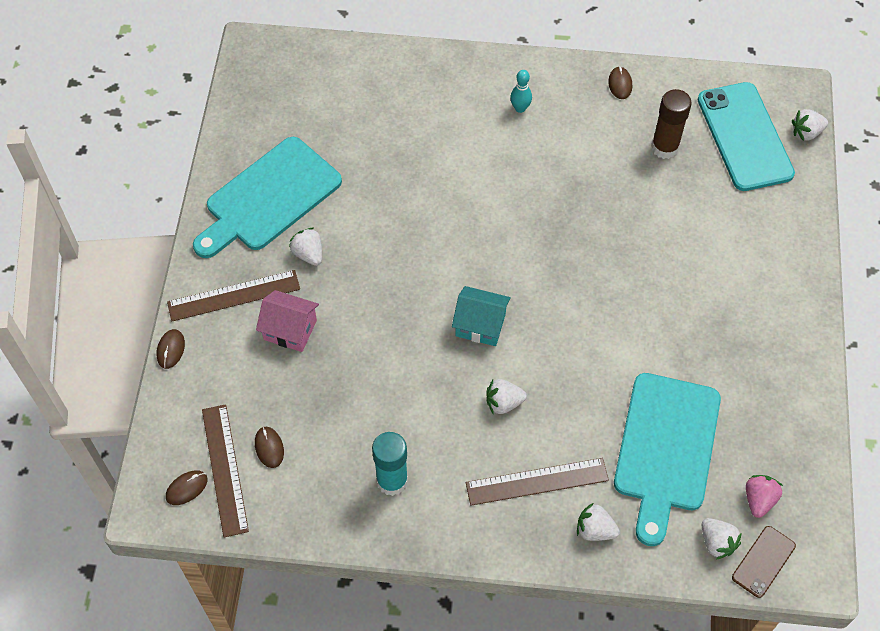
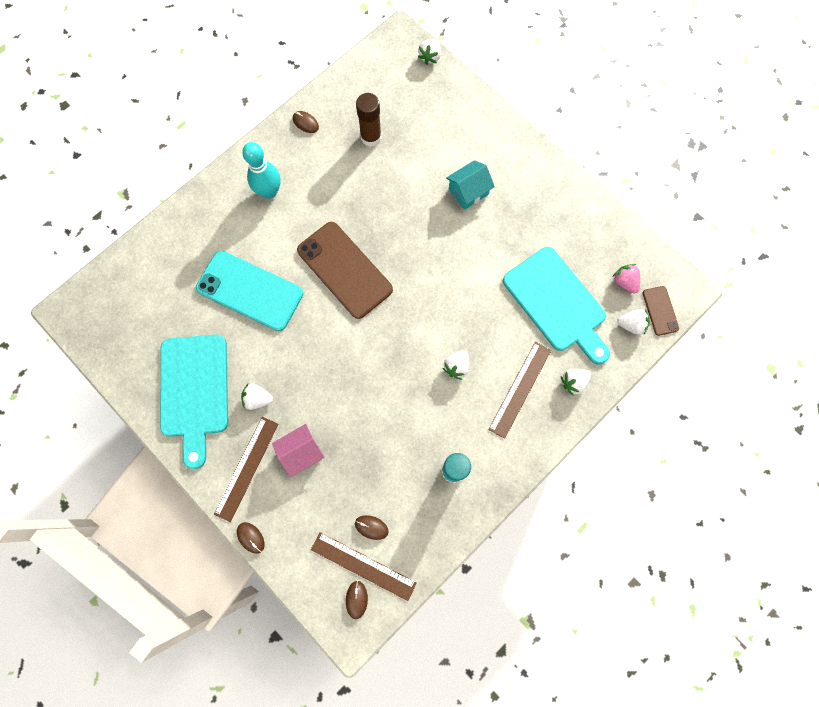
camera: 50 degrees left, 15 degrees up
(480, 325) = (396, 338): turquoise house -> turquoise house (468, 191)
(505, 228) = (344, 270): none -> brown phone
(520, 108) = (269, 191): turquoise bowling pin -> turquoise bowling pin, size x1.84
(744, 136) = (403, 90): turquoise phone -> turquoise phone (250, 291)

